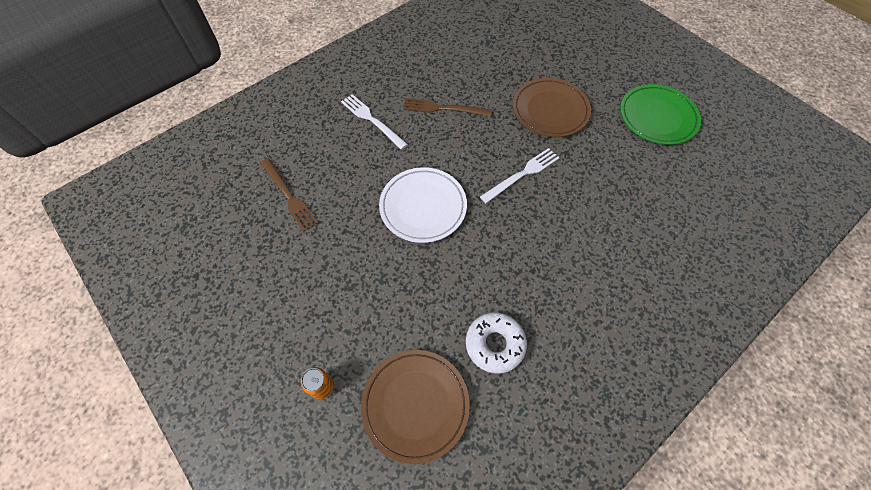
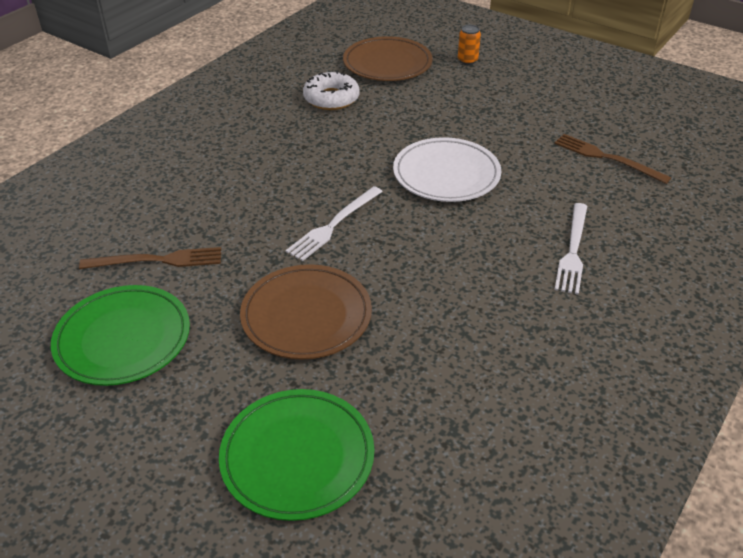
camera: 165 degrees right, 20 degrees down
(372, 120) = (573, 250): white fork -> white fork turned 75 degrees clockwise
(443, 108) = (478, 286): brown fork -> brown fork (157, 260)
(562, 44) = (297, 457): none -> green plate

